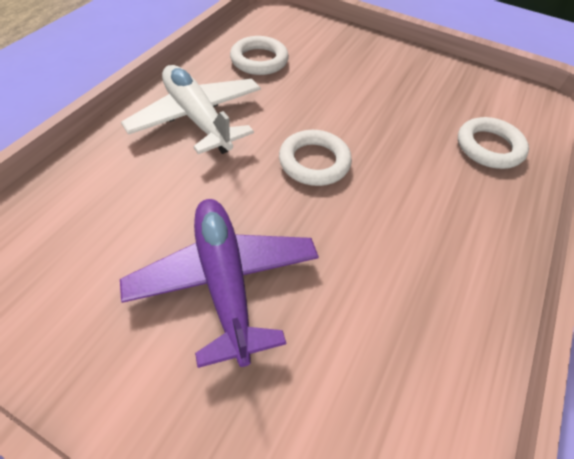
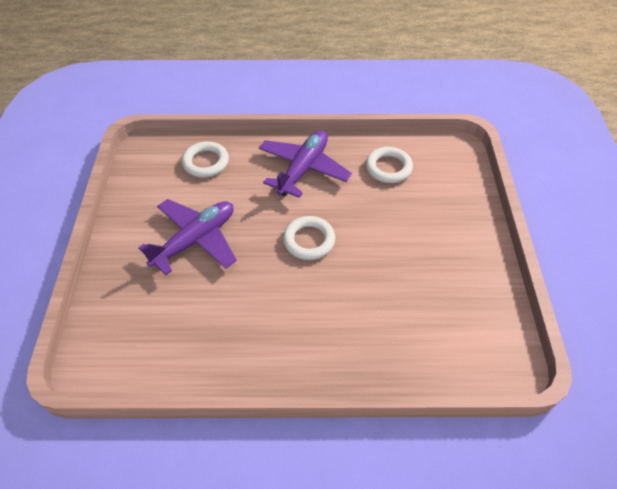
camera: 65 degrees right, 0 degrees up
(197, 118) = (303, 169): white plane -> purple plane
(489, 147) = (407, 339): white ring -> white ring (206, 162)

